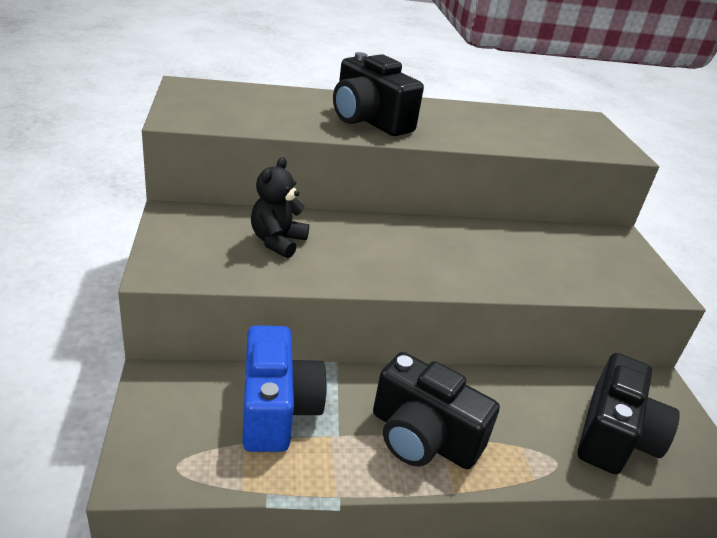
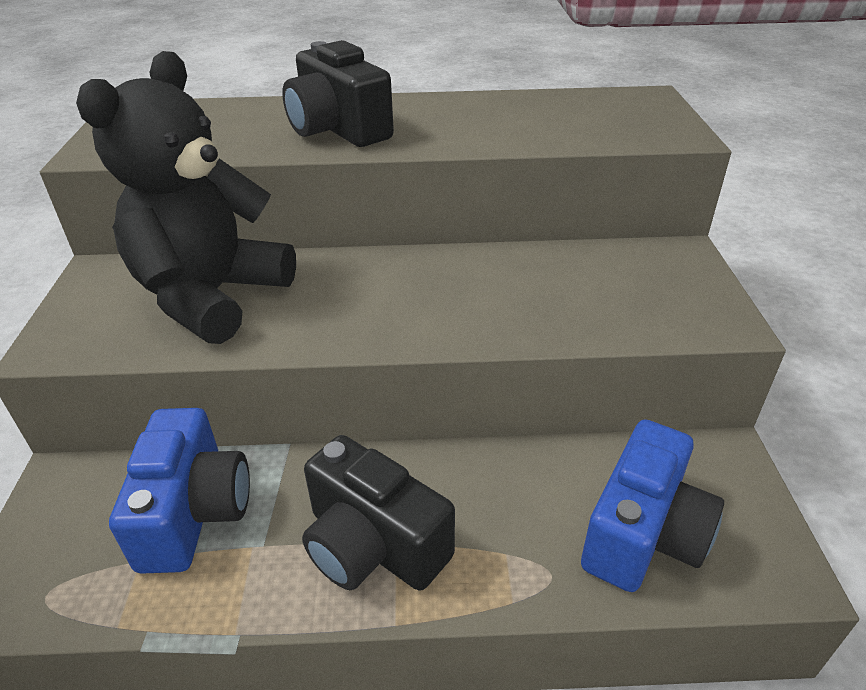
camera: 10 degrees right, 5 degrees up
(277, 241) = (211, 296): black teddy bear -> black teddy bear, size x2.09
(614, 436) = (643, 533): black camera -> blue camera

